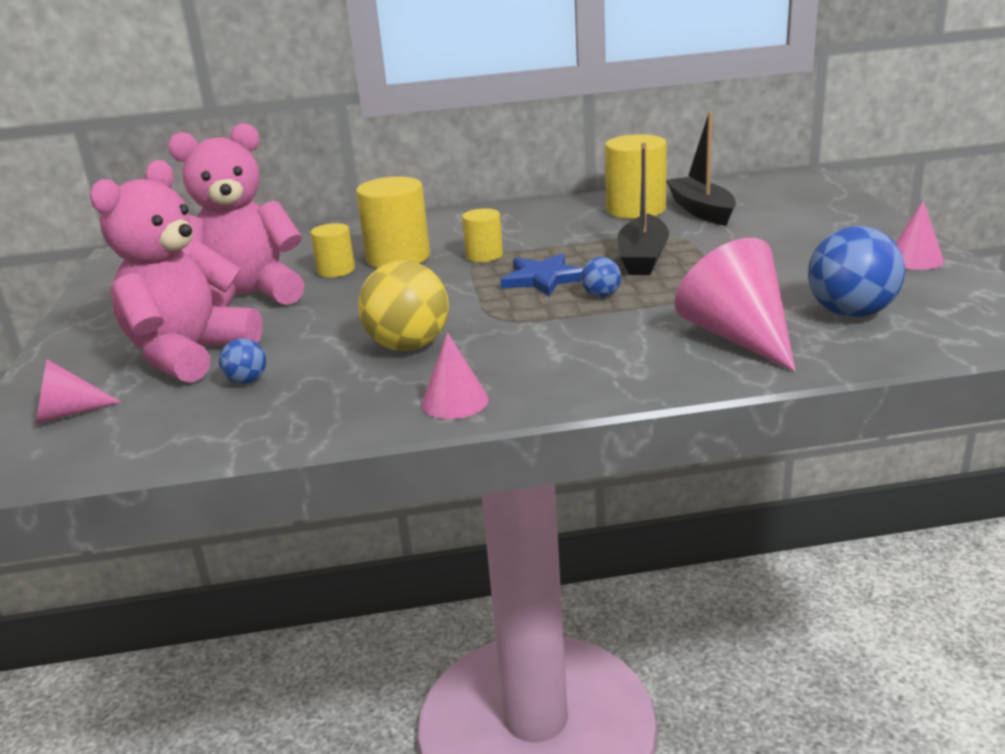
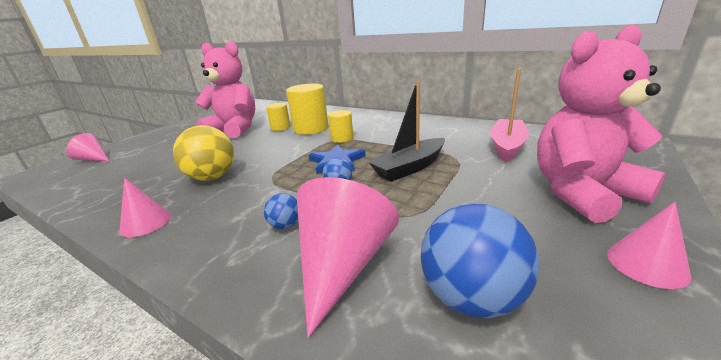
camera: 40 degrees right, 0 degrees up
(189, 354) = (166, 149): pink teddy bear -> pink teddy bear (582, 193)
(247, 381) = (144, 169): blue ball -> blue ball (285, 225)
(636, 210) = (466, 134): yellow cylinder -> none
(701, 211) = (507, 146): black boat -> pink boat

